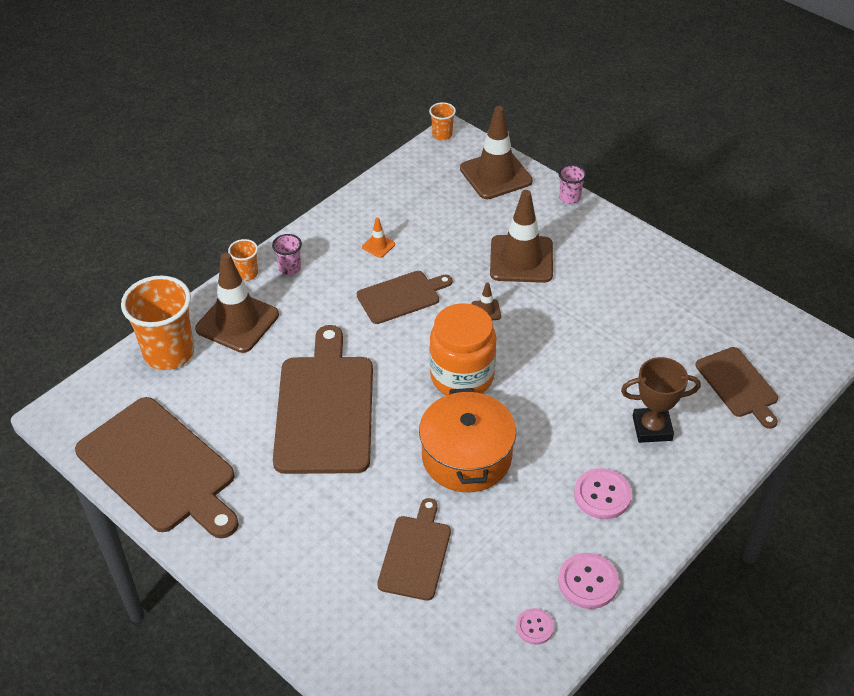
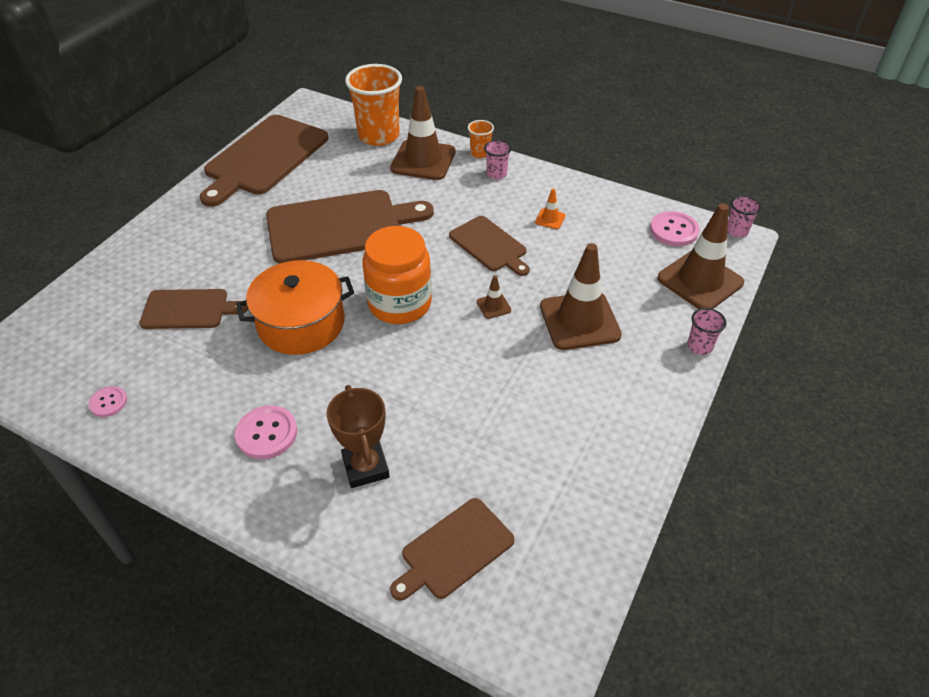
camera: 75 degrees right, 0 degrees up
(442, 135) = (737, 231): orange cup -> pink cup
(588, 582) = (158, 436): pink button -> pink button (674, 230)

